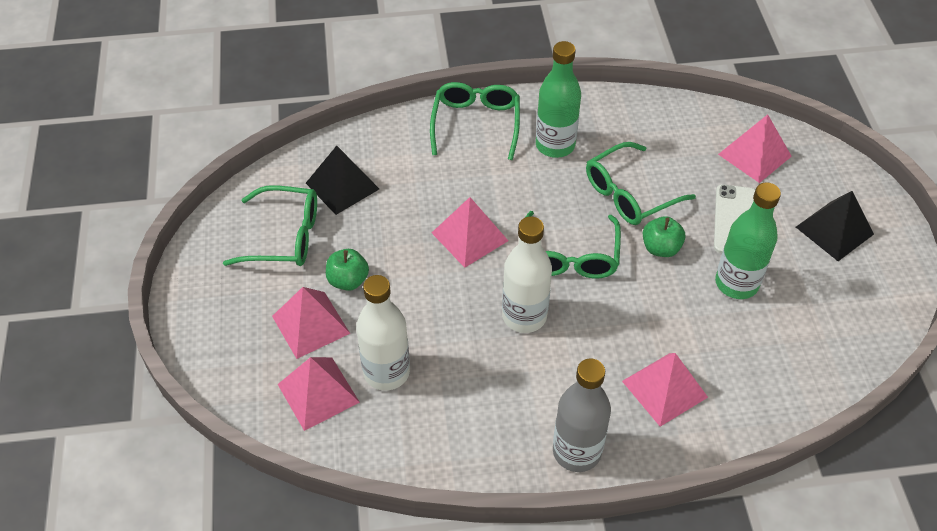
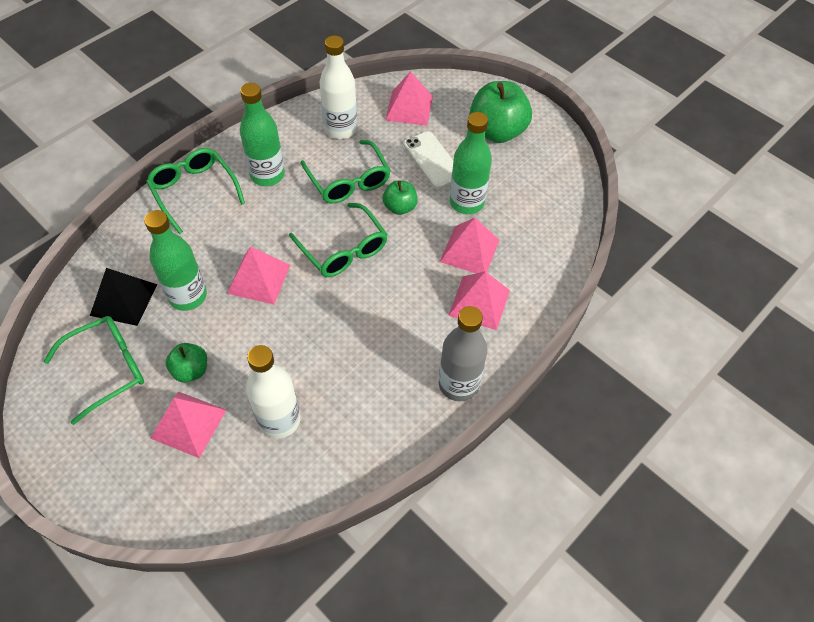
camera: 40 degrees left, 5 degrees up
(318, 393) = (239, 472): pink pyramid -> pink pyramid (469, 250)
(396, 214) = (188, 296): none -> green bottle
(524, 316) = (346, 313): white bottle -> white bottle (340, 129)
(629, 194) = (348, 181): green glasses -> green glasses turned 45 degrees counterclockwise
(834, 230) = (497, 131): black pyramid -> green apple

